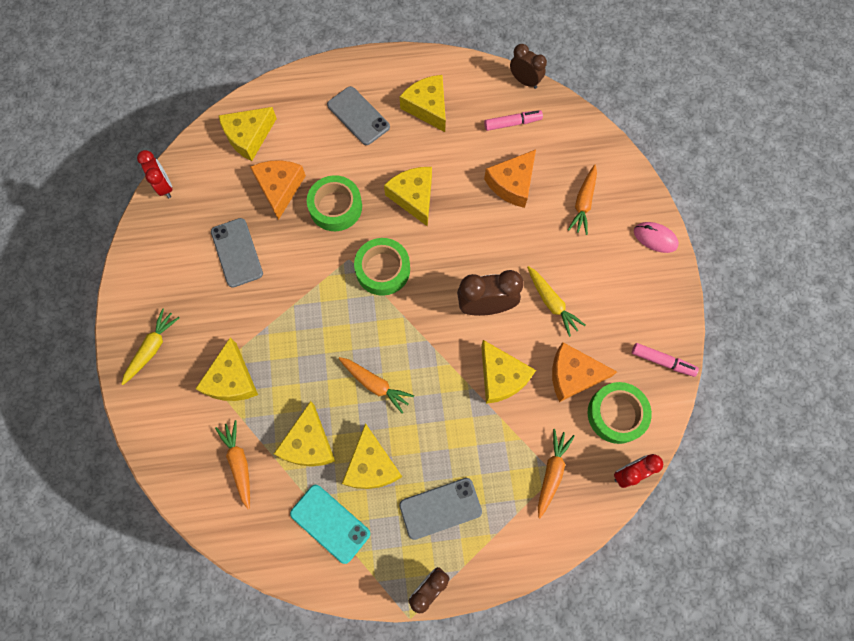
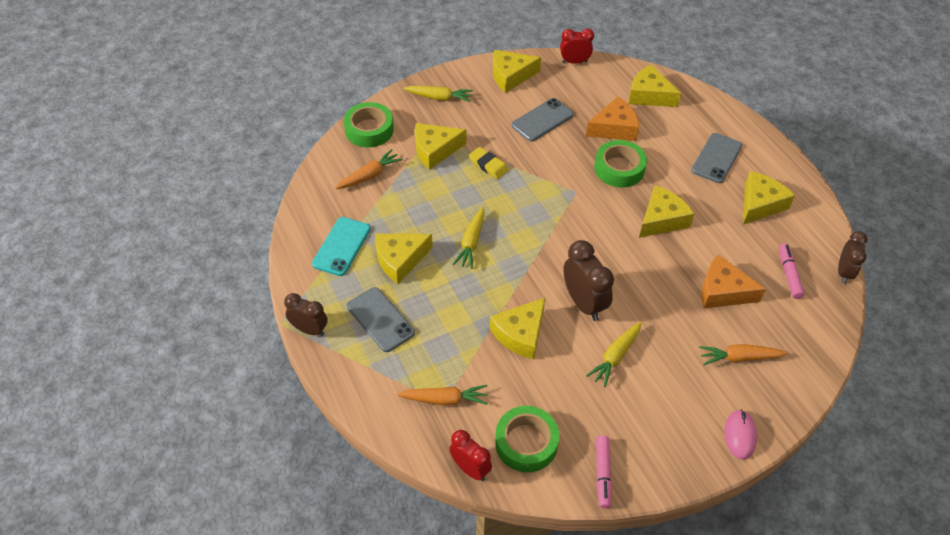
camera: 70 degrees right, 20 degrees down
(165, 186) = (574, 62): red clock -> red clock turned 135 degrees counterclockwise
(277, 331) = (488, 165): none -> yellow eraser
(309, 443) = (402, 213): yellow cheese -> yellow cheese (511, 76)
(375, 384) = (471, 242): orange carrot -> yellow carrot
(383, 269) = (579, 217): green tape -> green tape (369, 130)
(512, 123) = (789, 274): pink marker -> pink marker turned 150 degrees counterclockwise
(573, 375) = (549, 394): orange cheese -> none

